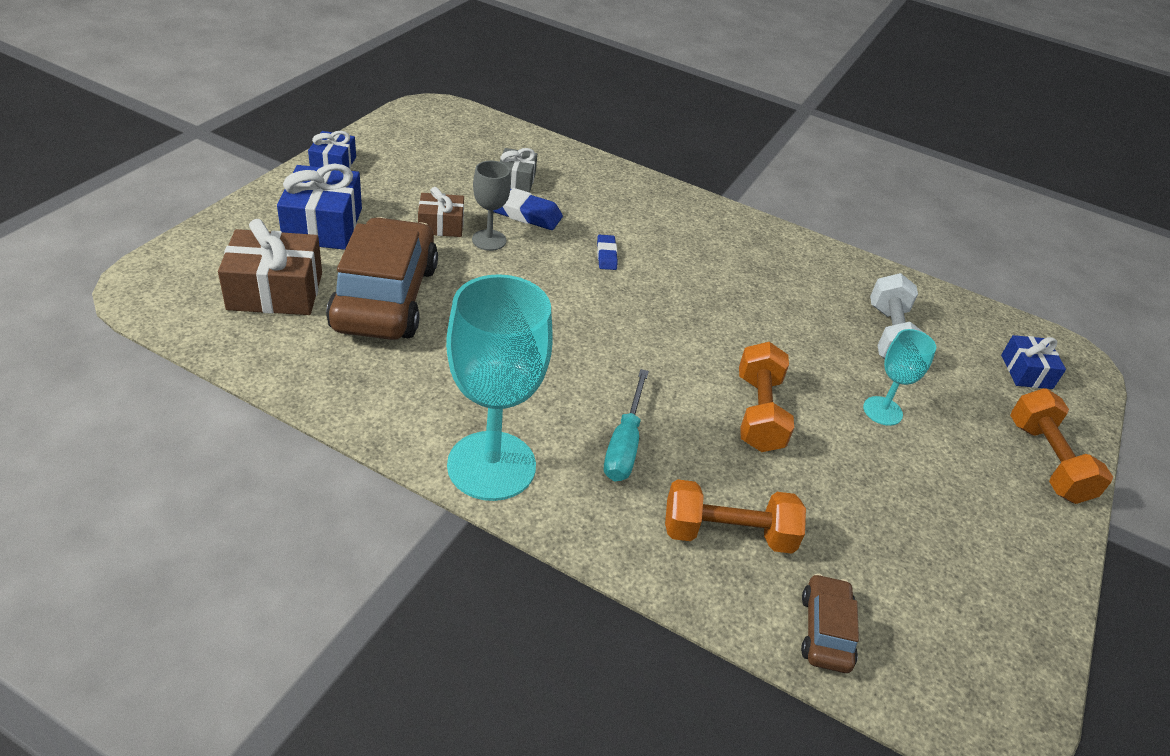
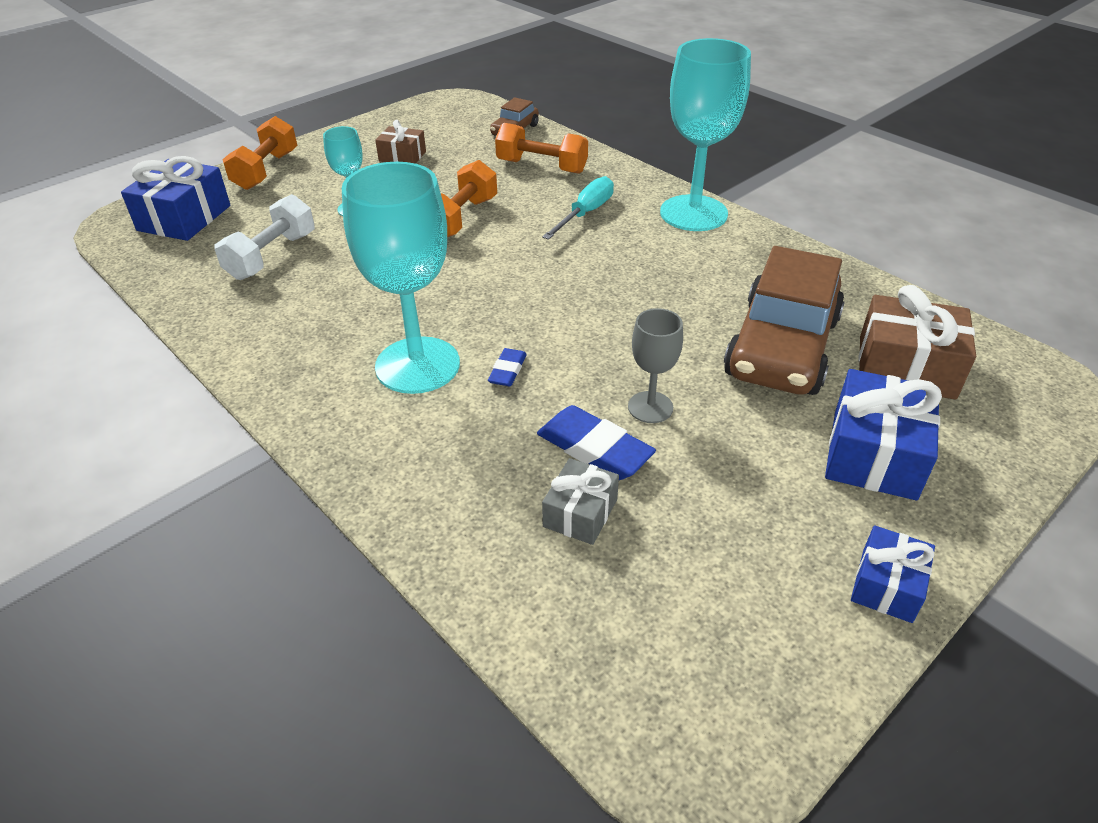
camera: 155 degrees left, 0 degrees up
(441, 225) = (711, 437): brown gift -> brown gift (402, 156)
(675, 252) = (417, 365): none -> turquoise goblet
(1026, 372) = (184, 218): blue gift -> blue gift, size x1.69

